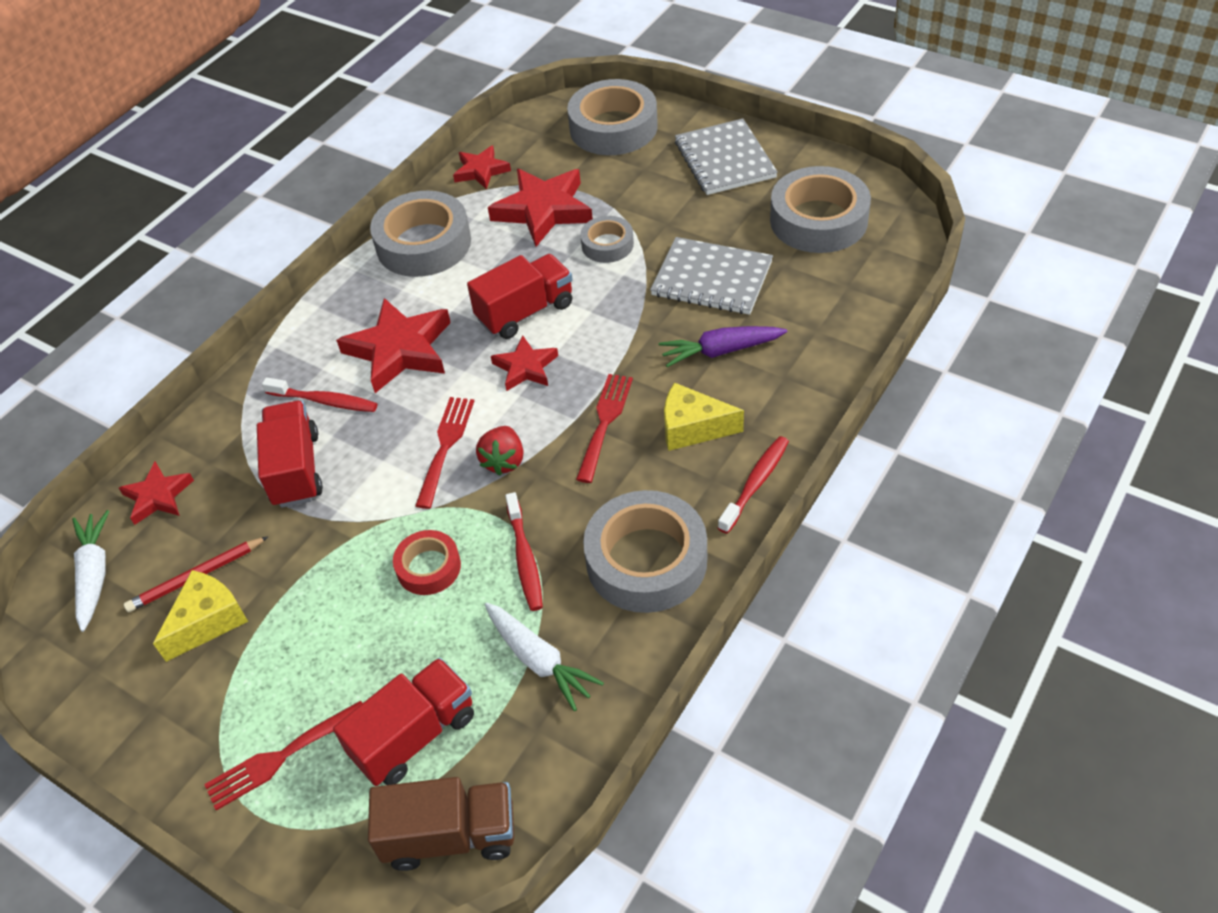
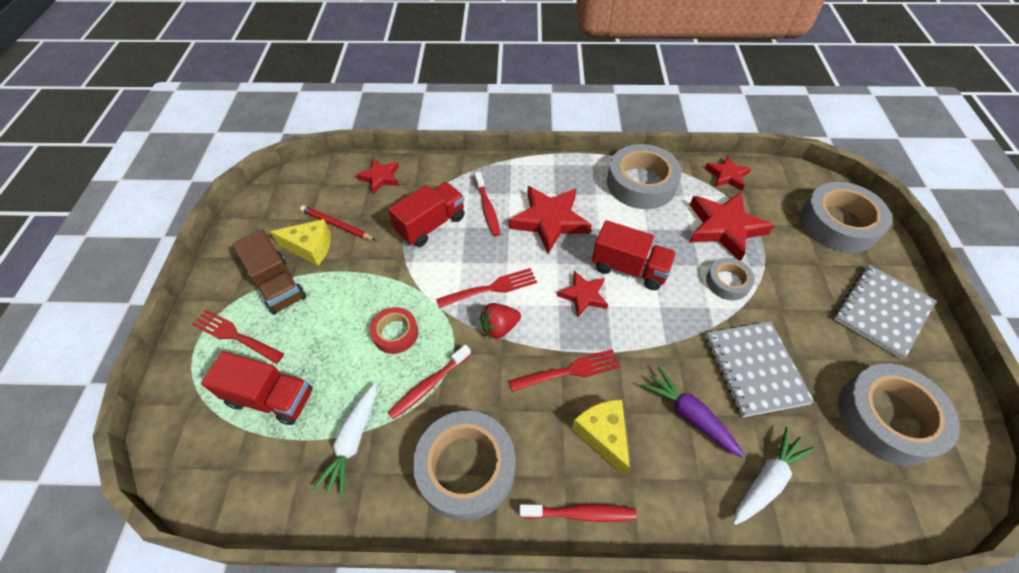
camera: 55 degrees right, 5 degrees up
(94, 574) = (319, 183): white carrot -> white carrot (767, 480)
(450, 835) = (206, 461): brown truck -> brown truck (278, 285)

